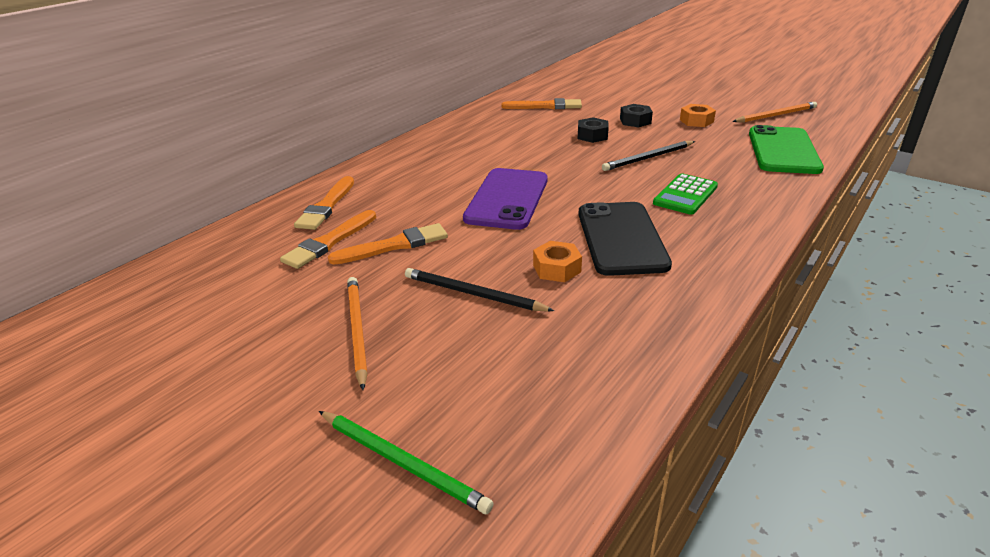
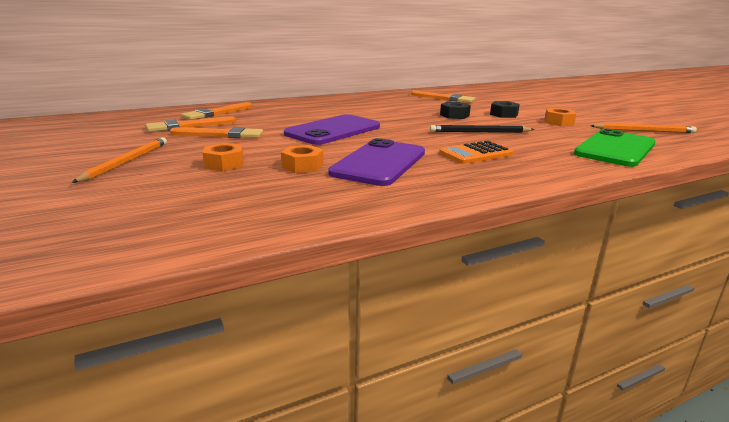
camera: 25 degrees right, 10 degrees down
(402, 462) = (29, 220): green pencil -> none
(473, 294) = (224, 164): black pencil -> orange nut
(621, 238) = (379, 163): black phone -> purple phone
(685, 195) = (475, 154): green calculator -> orange calculator

